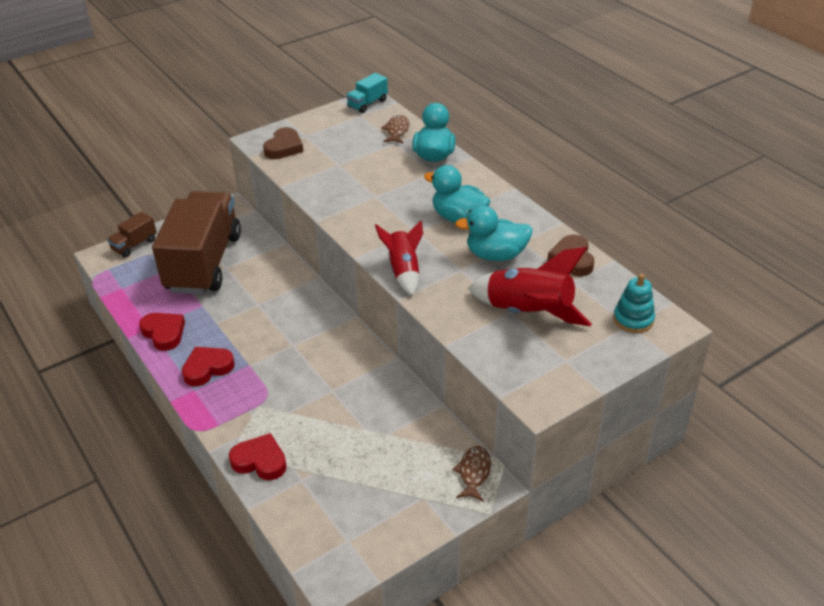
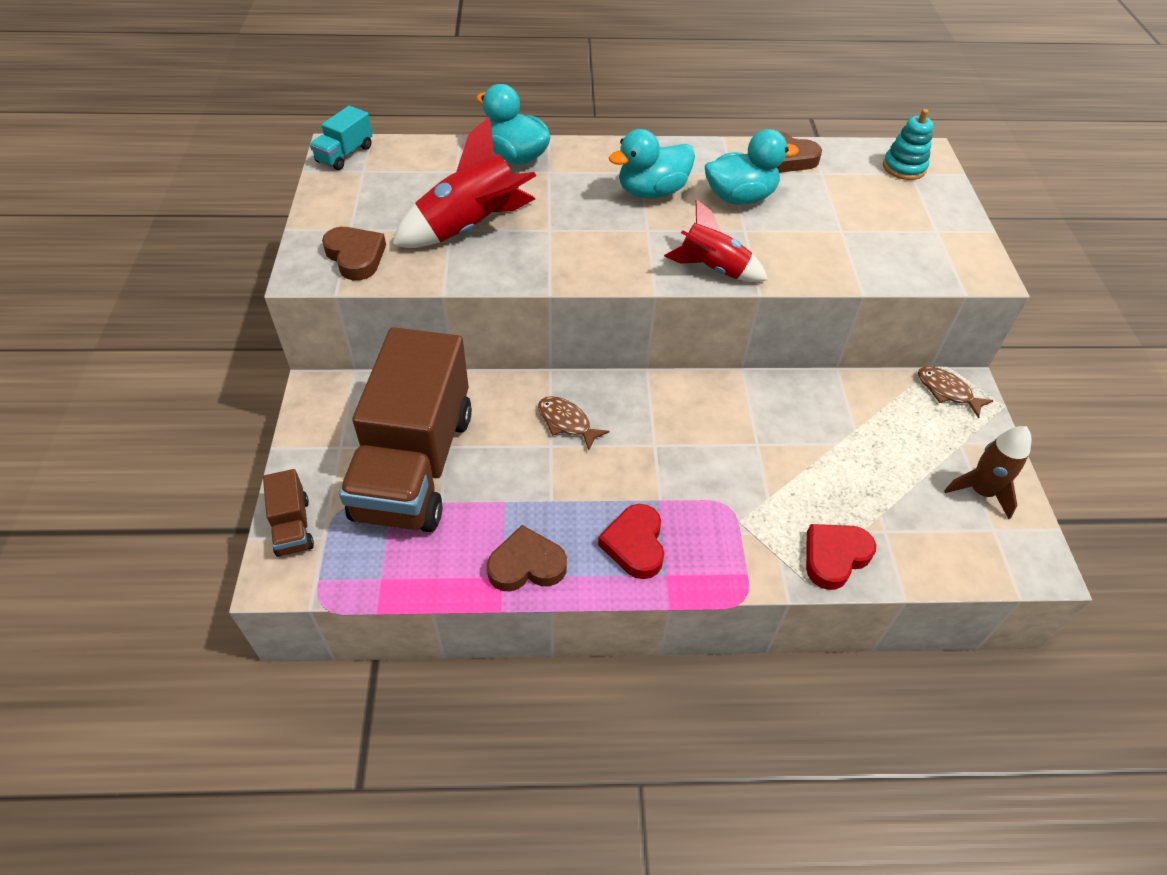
camera: 60 degrees left, 10 degrees up
(164, 333) = (526, 565): red heart -> brown heart
(204, 263) = (415, 464): brown truck -> brown truck turned 120 degrees counterclockwise
(367, 104) = (345, 154): turquoise truck -> turquoise truck turned 45 degrees clockwise
(380, 522) = (981, 491): none -> brown rocket
(397, 131) = (433, 159): brown fish -> brown fish (566, 422)
(496, 255) = (740, 197): turquoise duck -> turquoise duck turned 135 degrees counterclockwise
(528, 313) = (850, 220): red rocket -> red rocket (470, 228)

